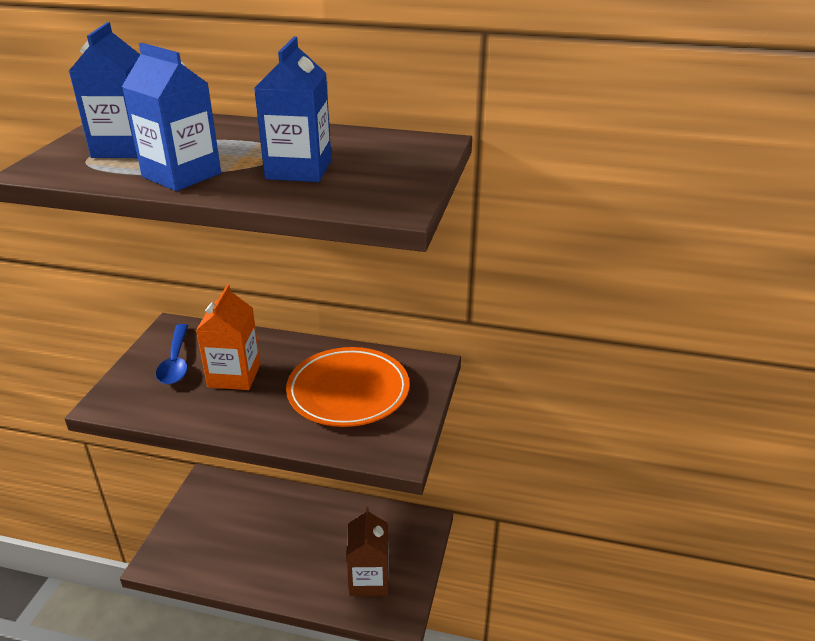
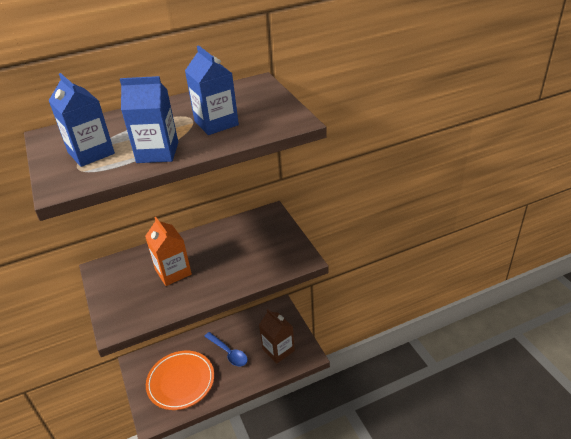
camera: 35 degrees left, 5 degrees up
(176, 362) = (128, 284): blue spoon -> blue spoon (228, 353)
(348, 391) = (245, 246): orange plate -> orange plate (181, 382)

